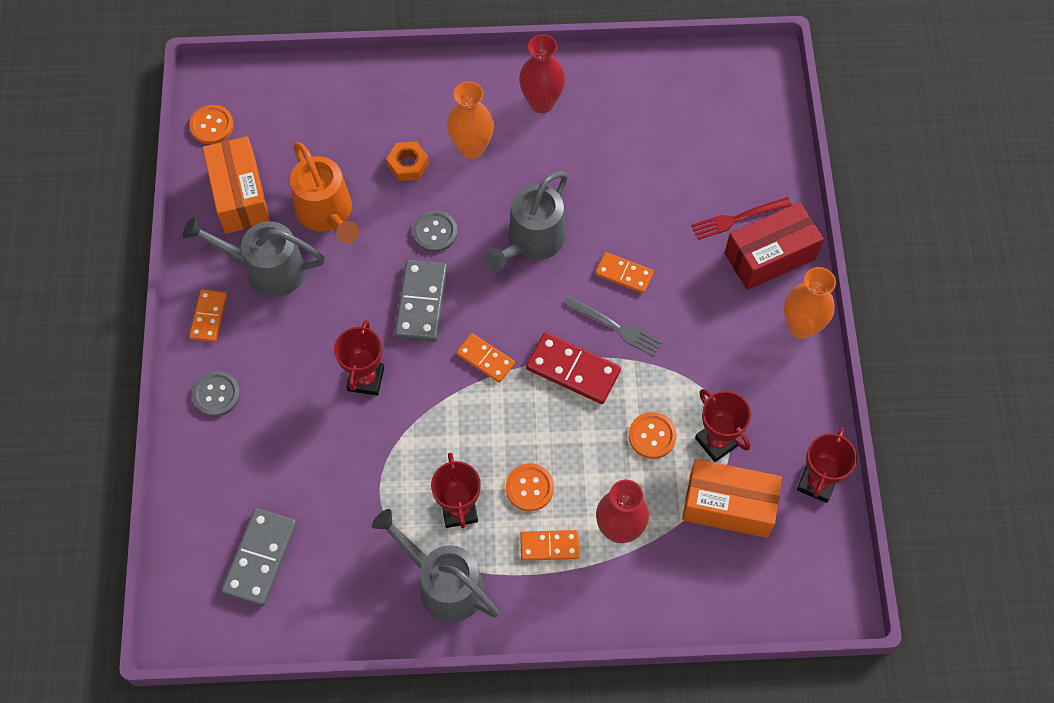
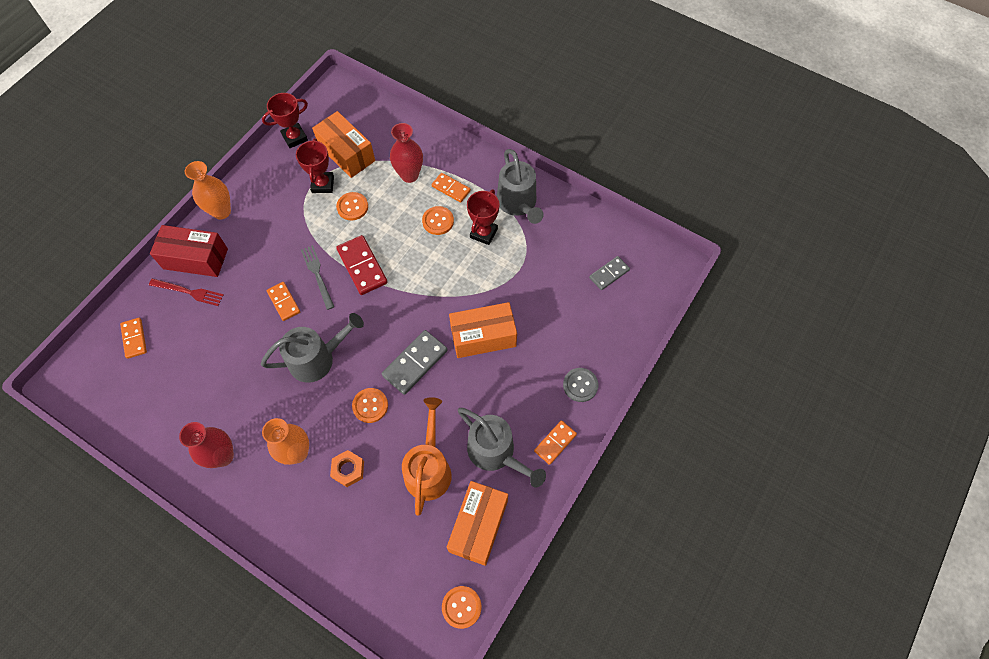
camera: 145 degrees left, 0 degrees up
(260, 558) = (609, 274): grey domino -> grey domino, size x0.63
(365, 379) = (483, 336): red trophy -> orange box
(435, 232) = (370, 406): grey button -> orange button
(485, 359) = (405, 304): orange domino -> orange domino (134, 338)

